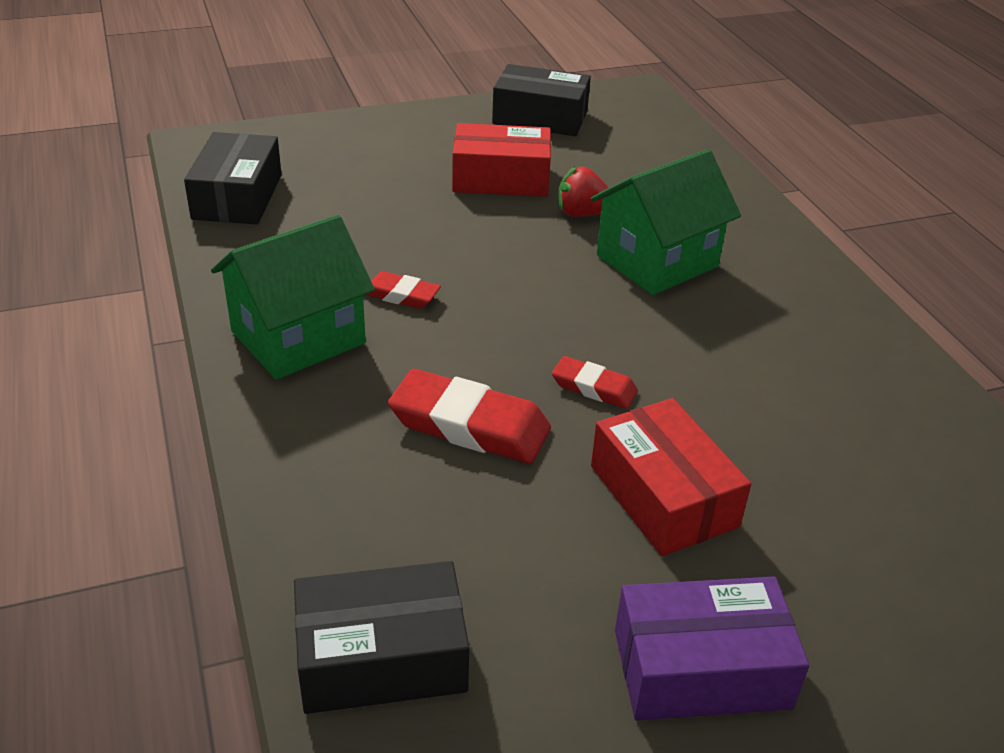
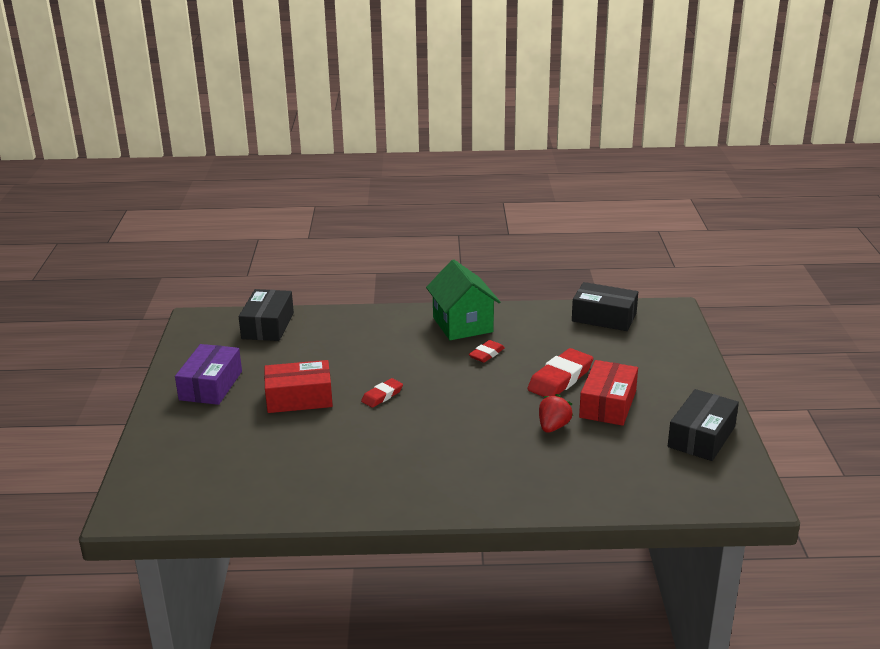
camera: 110 degrees right, 10 degrees down
(469, 425) = (375, 359): red eraser -> red eraser (560, 379)
(657, 261) = (487, 443): green house -> none

